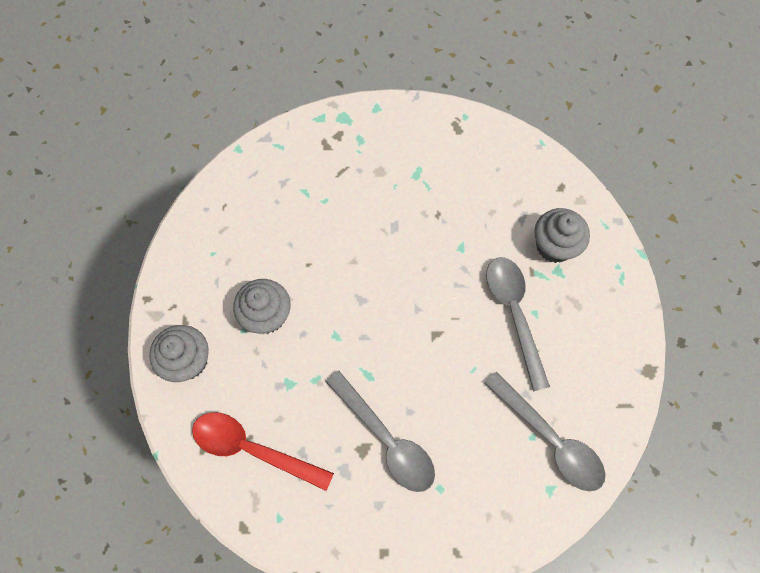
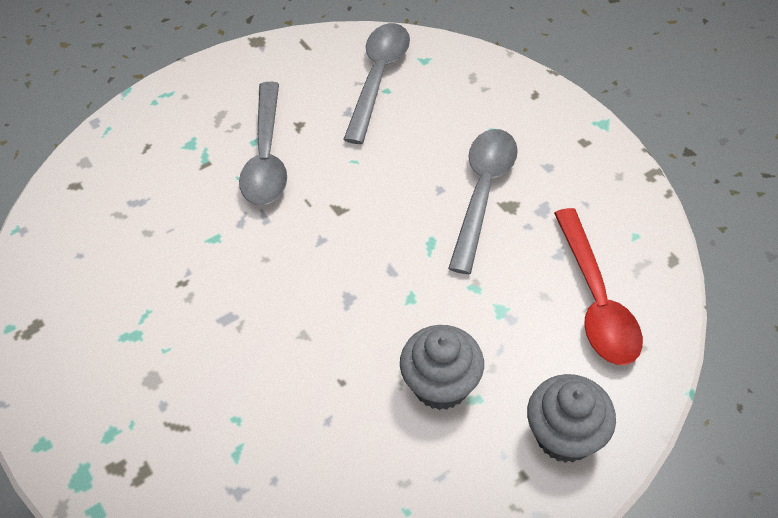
camera: 120 degrees left, 15 degrees down
(514, 313) = (266, 157): grey spoon -> grey spoon turned 45 degrees counterclockwise
(554, 246) = (160, 159): grey cupcake -> none

